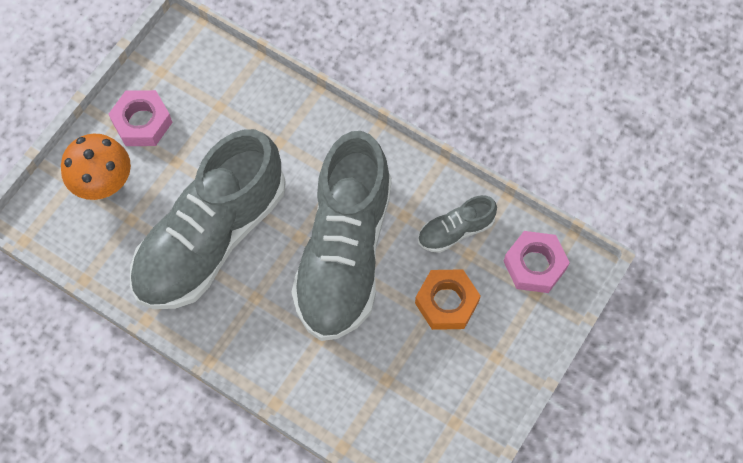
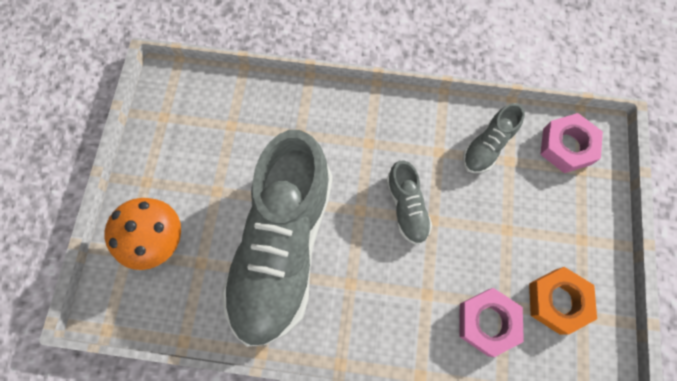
camera: 25 degrees left, 5 degrees up
(142, 122) = (168, 169): pink nut -> pink nut (487, 322)
(344, 253) = (407, 207): grey shoe -> grey shoe, size x0.42
(447, 302) = (515, 211): orange nut -> orange nut (557, 301)

